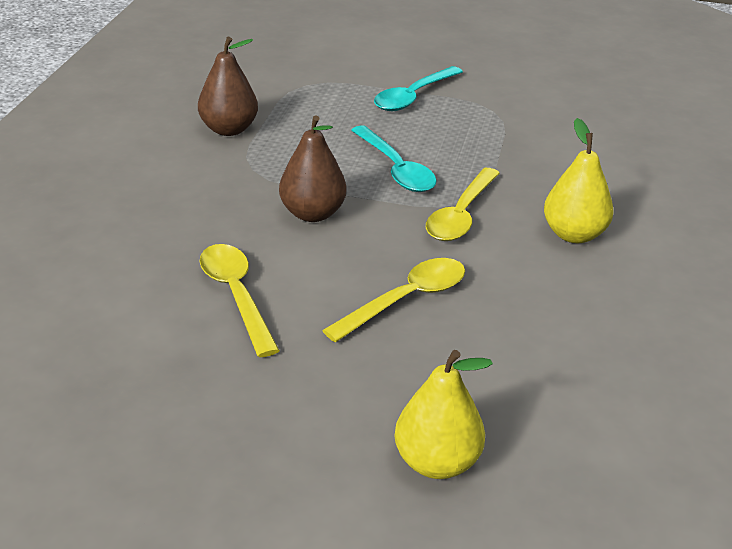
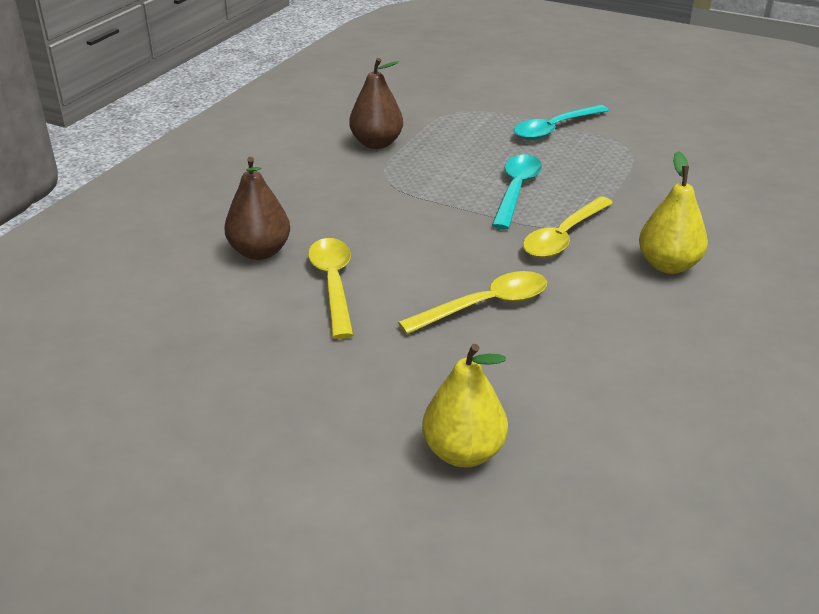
camera: 15 degrees right, 0 degrees up
(312, 214) = (425, 222): brown pear -> brown pear (260, 252)
(396, 169) = (516, 190): turquoise spoon -> turquoise spoon turned 150 degrees counterclockwise

